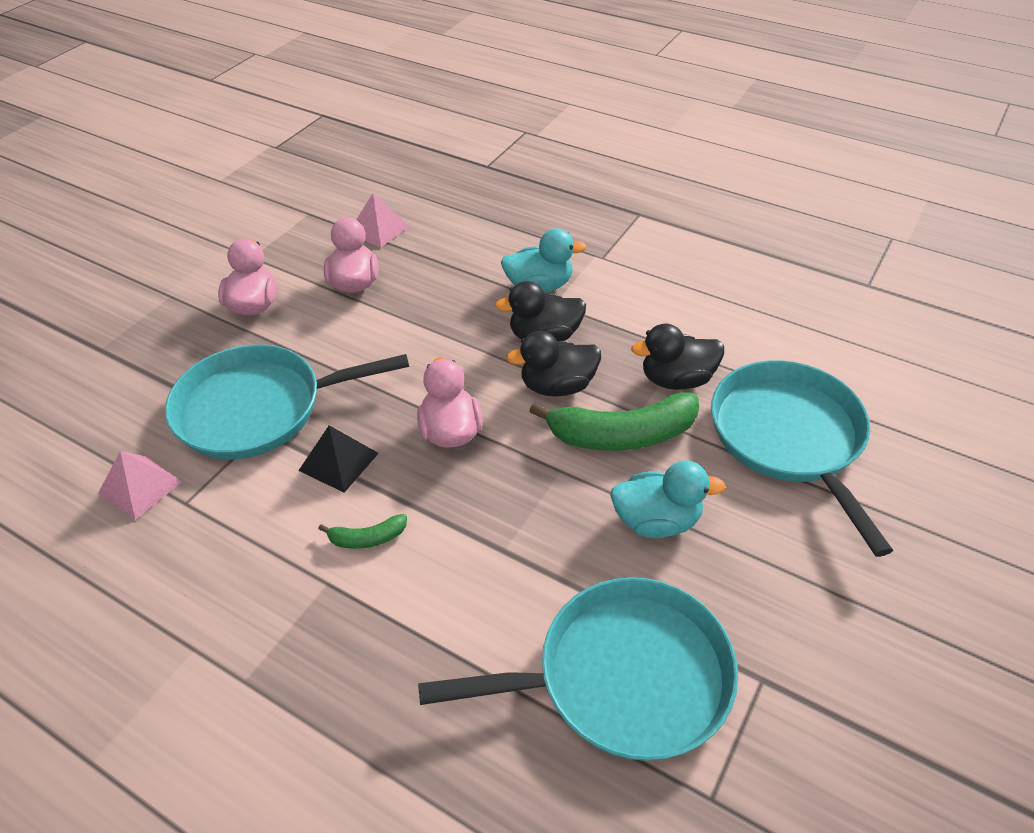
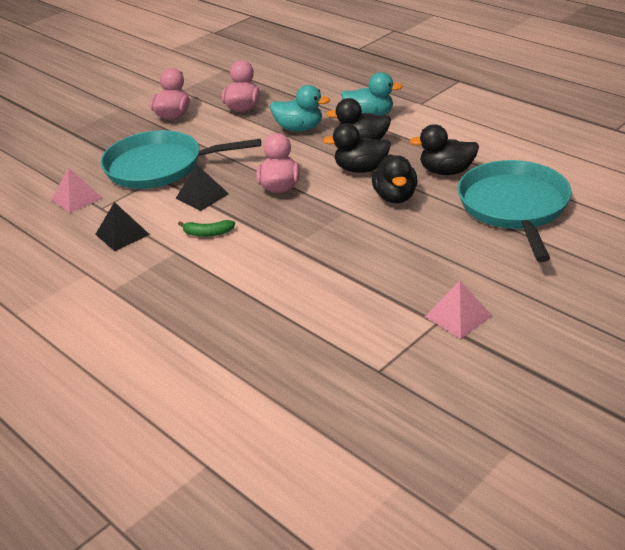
camera: 15 degrees right, 10 degrees down
(232, 556) = (122, 234): none -> black pyramid
(378, 229) = (269, 80): pink pyramid -> pink pyramid (458, 316)
(622, 435) = (395, 197): green banana -> black duck
(623, 677) = (346, 311): turquoise pan -> none
(656, 521) = (400, 241): turquoise duck -> turquoise duck (299, 128)

